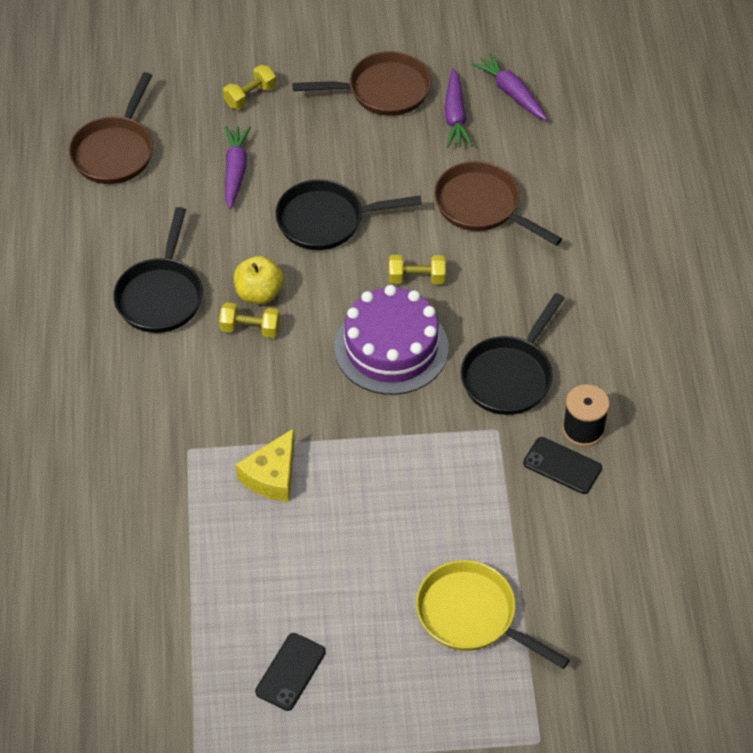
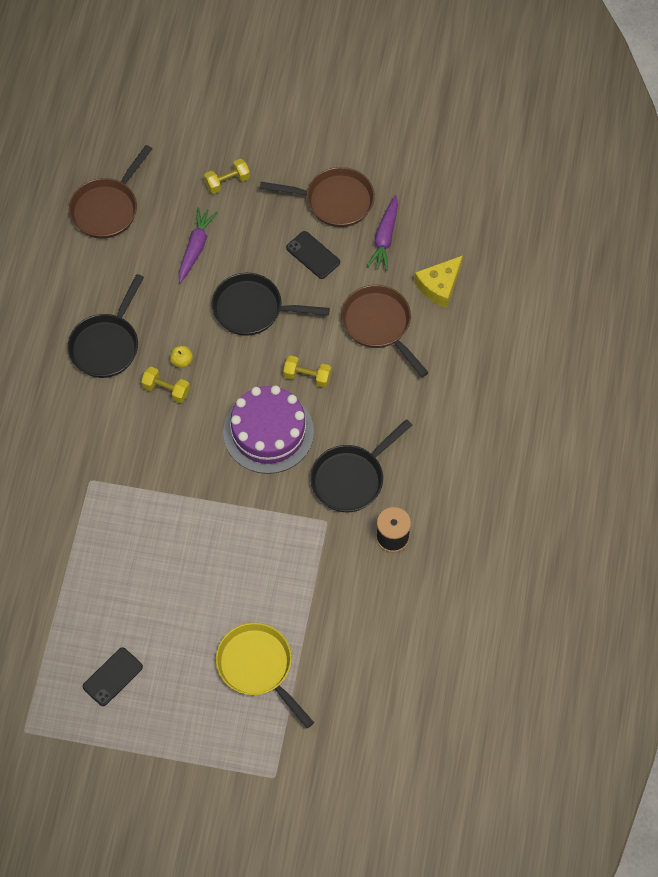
camera: 15 degrees right, 10 degrees up
(259, 293) = (182, 361): yellow apple -> yellow apple, size x0.58
(272, 475) = (146, 517): yellow cheese -> yellow cheese (439, 286)
(511, 93) = (437, 226): purple carrot -> none
(562, 465) = (366, 563): black phone -> black phone (313, 255)

